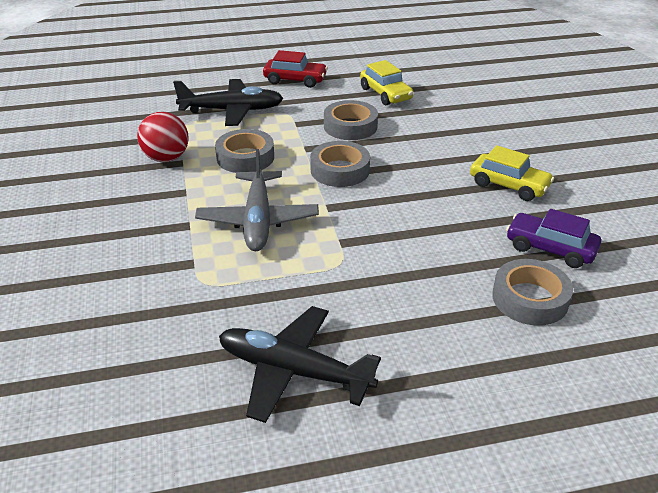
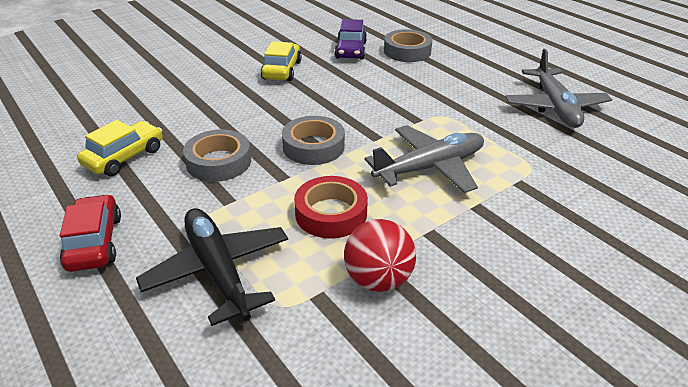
camera: 115 degrees left, 0 degrees up
(245, 157) = (331, 213): grey tape -> red tape
(293, 371) = (555, 107): black plane -> grey plane

